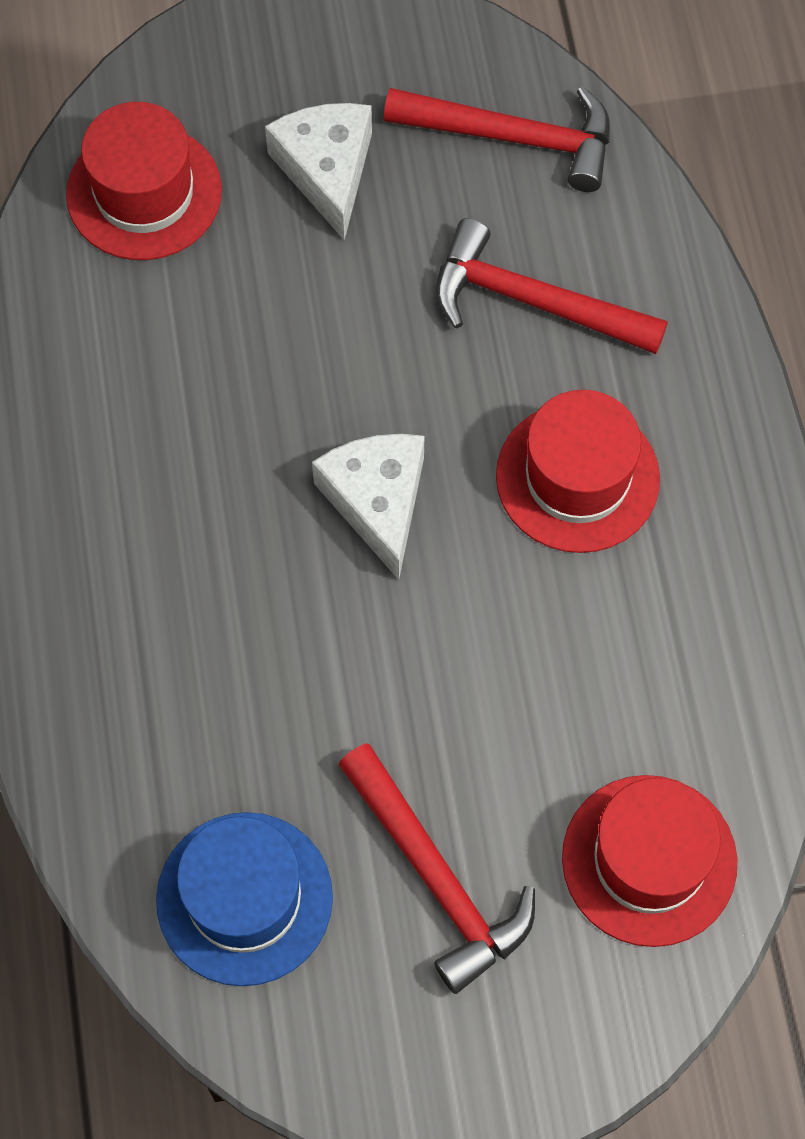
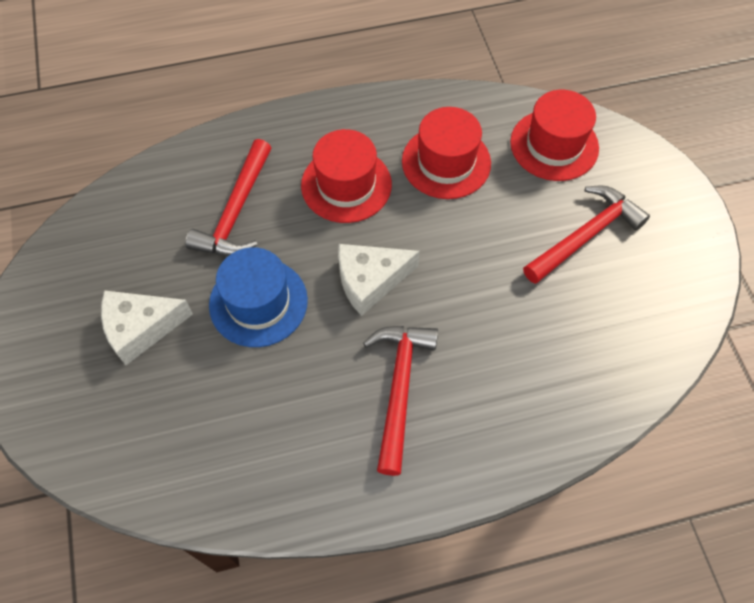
camera: 95 degrees left, 5 degrees down
(144, 192) = (152, 441): red hat -> red hat (446, 162)
(244, 898) = (620, 327): blue hat -> blue hat (258, 302)
(514, 137) = (123, 227): red hammer -> red hammer (399, 388)

